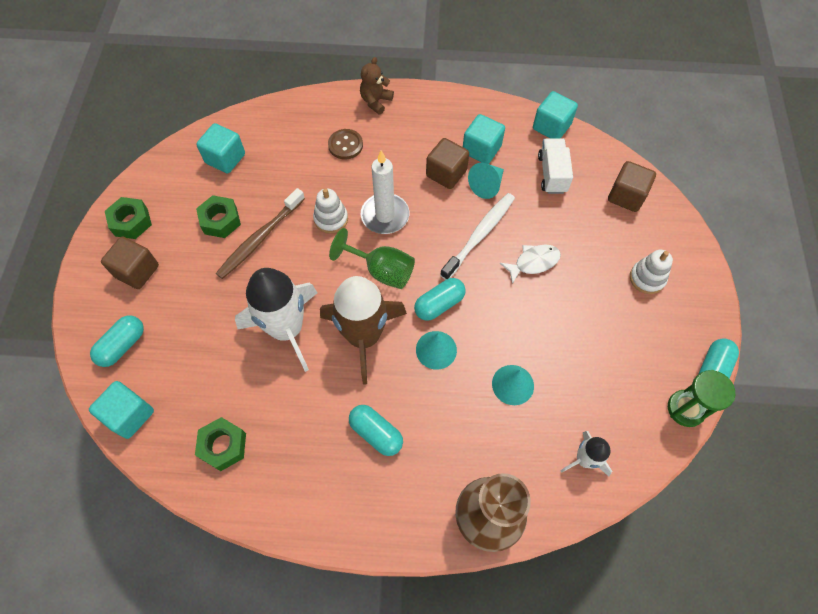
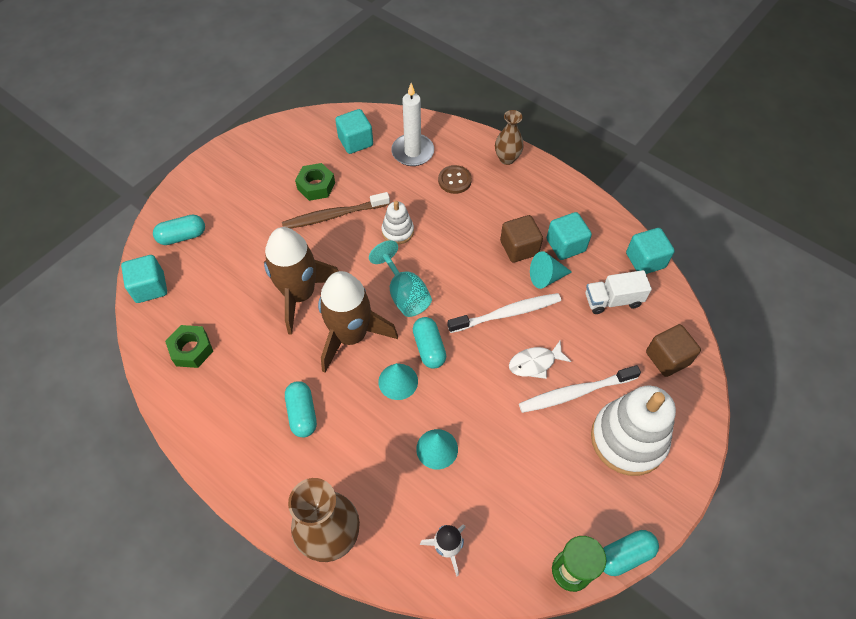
camera: 35 degrees right, 5 degrees down
(131, 222) = (255, 152): green nut -> none
(137, 271) = (231, 189): brown cube -> none
(287, 329) = (300, 294): white rocket -> brown rocket
(376, 101) = (507, 158): brown teddy bear -> brown vase
(382, 271) = (405, 294): green goblet -> turquoise goblet
(385, 215) = (441, 253): white candle -> white candle (412, 152)
(439, 304) = (429, 348): turquoise capsule -> turquoise capsule turned 75 degrees clockwise
(533, 262) = (535, 363): white fish -> white fish turned 150 degrees clockwise
(552, 174) = (613, 300): white truck -> white truck turned 135 degrees counterclockwise
(582, 266) = (576, 392): none -> white toothbrush
(647, 278) = (628, 439): white stacking toy -> white stacking toy, size x1.99

